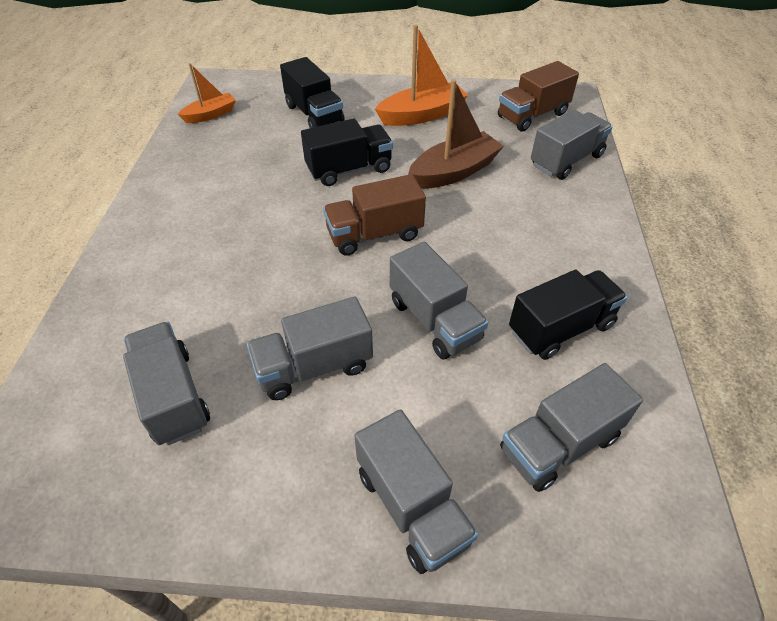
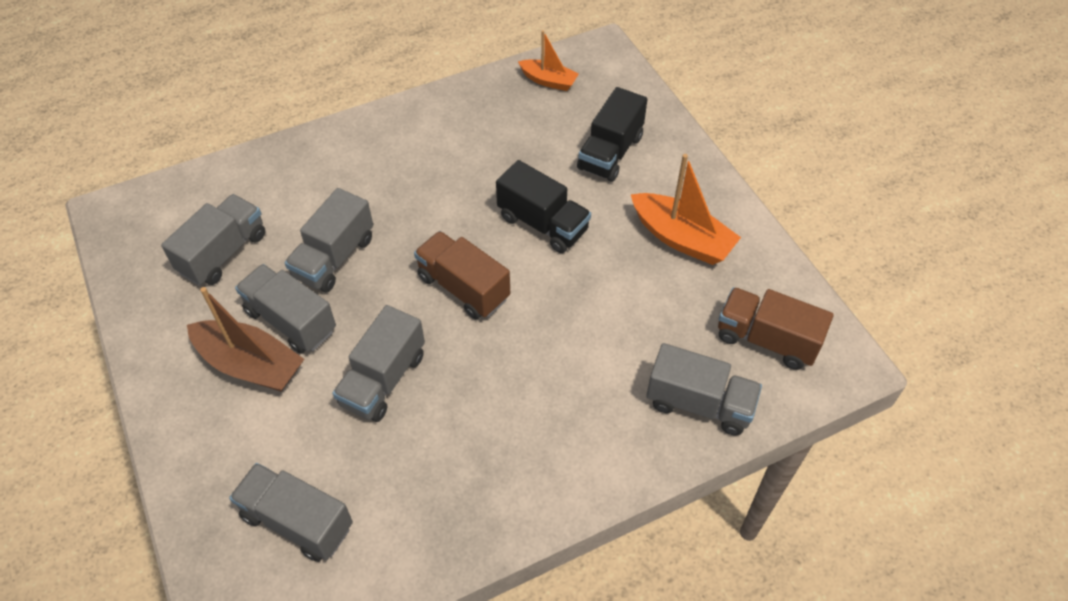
camera: 60 degrees right, 5 degrees up
(412, 506) = (199, 441): grey truck -> grey truck (334, 258)
(454, 172) = (601, 309): brown boat -> brown boat (250, 365)
(560, 328) = (428, 482): black truck -> none

